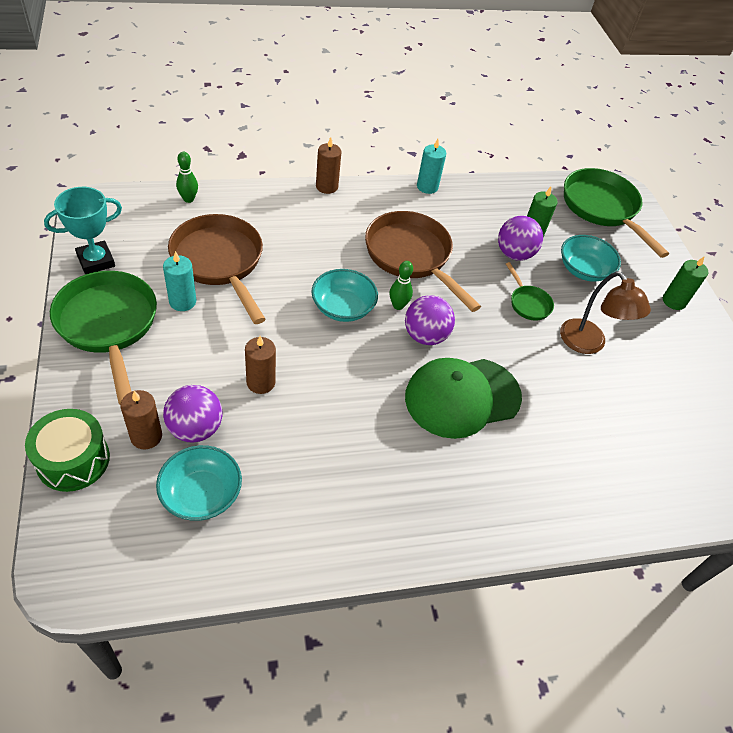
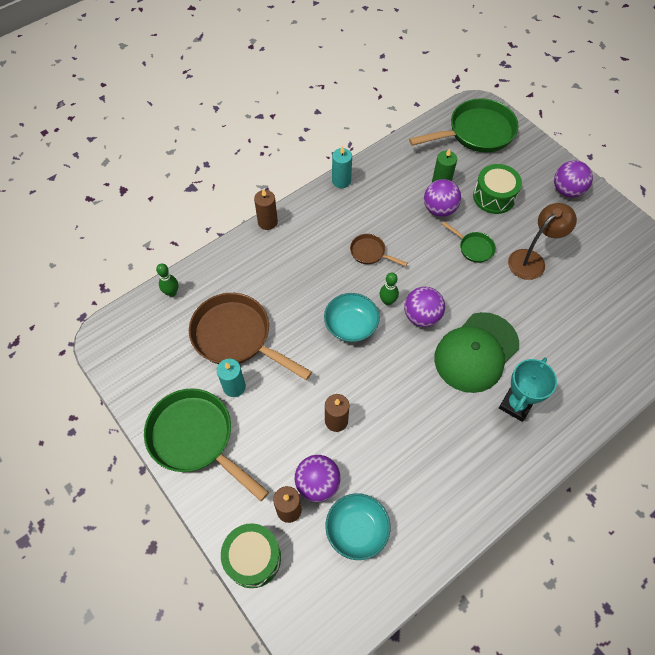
camera: 20 degrees left, 10 degrees up
(96, 261) = (143, 389): turquoise trophy -> turquoise trophy (516, 404)
(411, 257) = (370, 253): brown pan -> brown pan, size x0.48
(583, 270) = (494, 197): turquoise bowl -> green drum
(588, 344) = (532, 260): brown lamp -> brown lamp turned 75 degrees counterclockwise
(602, 209) = (476, 133): green pan -> green pan turned 120 degrees clockwise
(674, 301) = (567, 190): green candle -> purple ball

